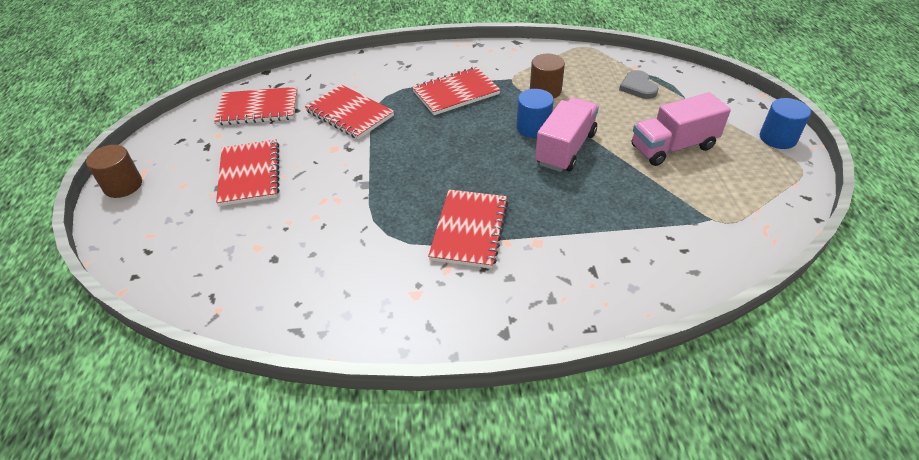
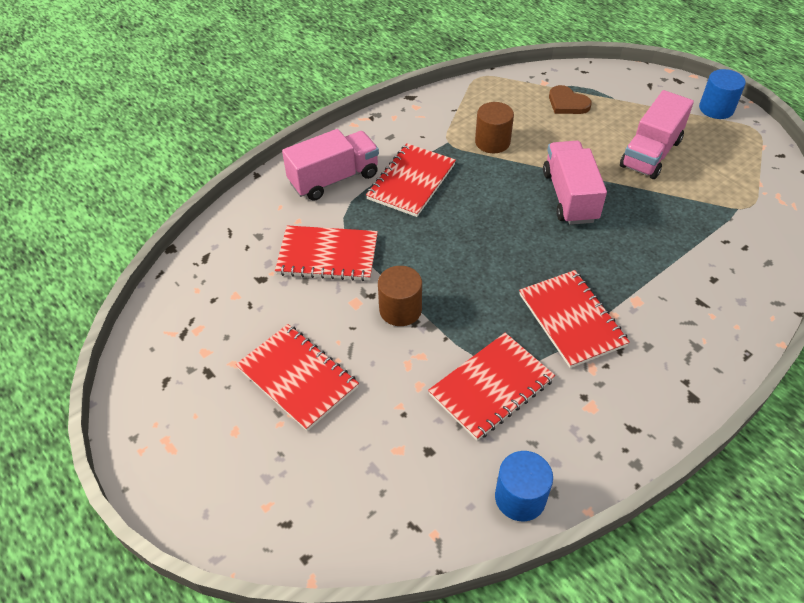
camera: 35 degrees left, 5 degrees up
(123, 185) = (161, 471): brown cylinder -> brown cylinder (400, 310)
(258, 108) = (215, 297): red notebook -> red notebook (491, 387)
(406, 71) = (334, 179): none -> pink truck
(533, 128) = (521, 187): blue cylinder -> blue cylinder (520, 497)
(638, 87) = (567, 103): grey heart -> brown heart

